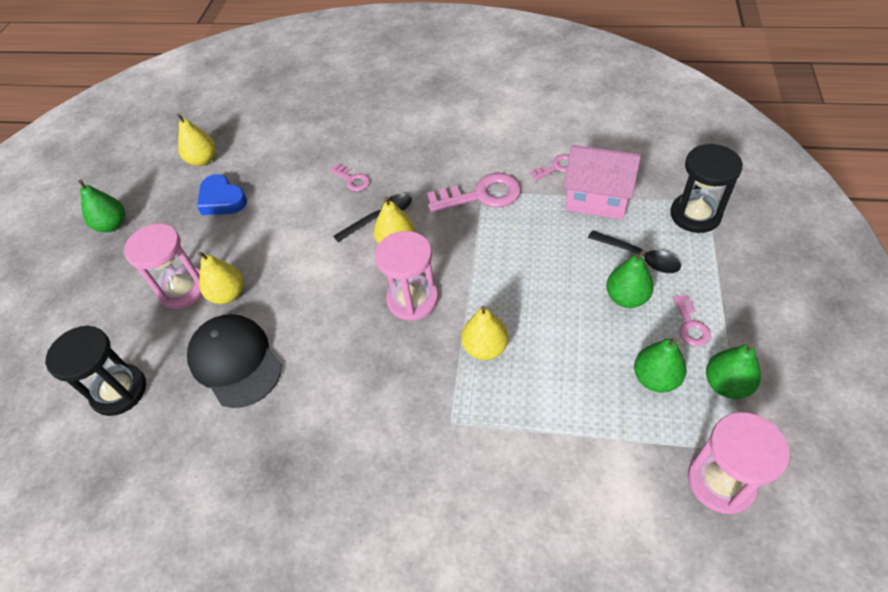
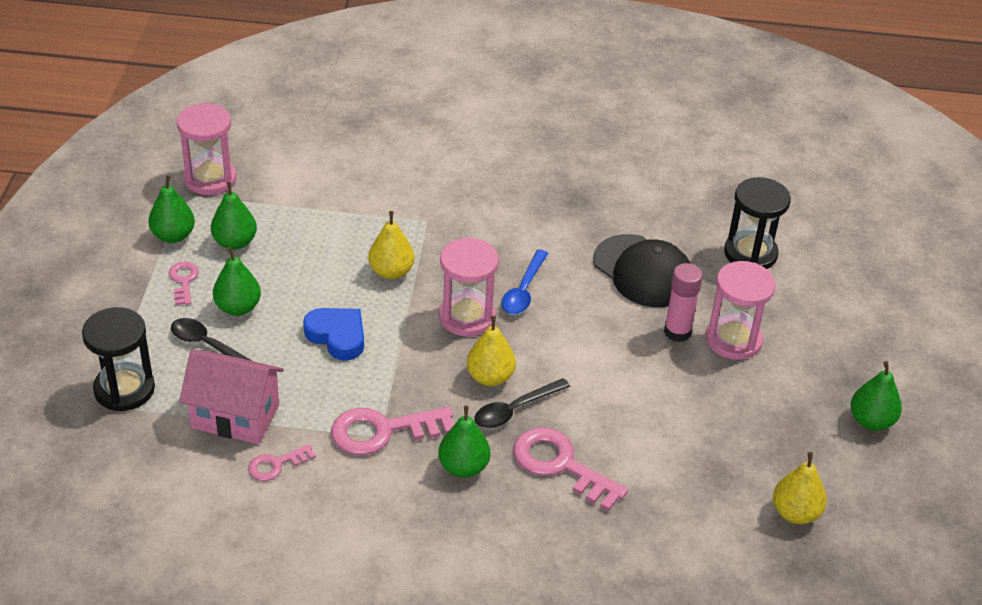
camera: 170 degrees right, 10 degrees down
(222, 200) = (736, 447): blue heart -> blue heart (337, 336)
(228, 294) = (677, 332): yellow pear -> pink glue stick
(352, 180) = (560, 465): pink key -> pink key, size x1.86
(356, 332) = (523, 290): none -> blue spoon
(421, 174) = (463, 467): none -> green pear

